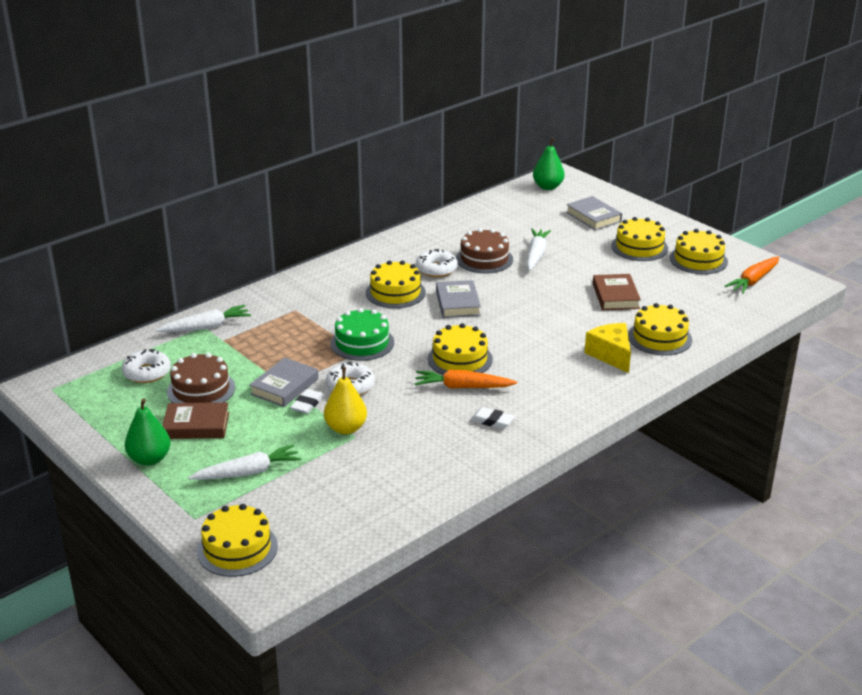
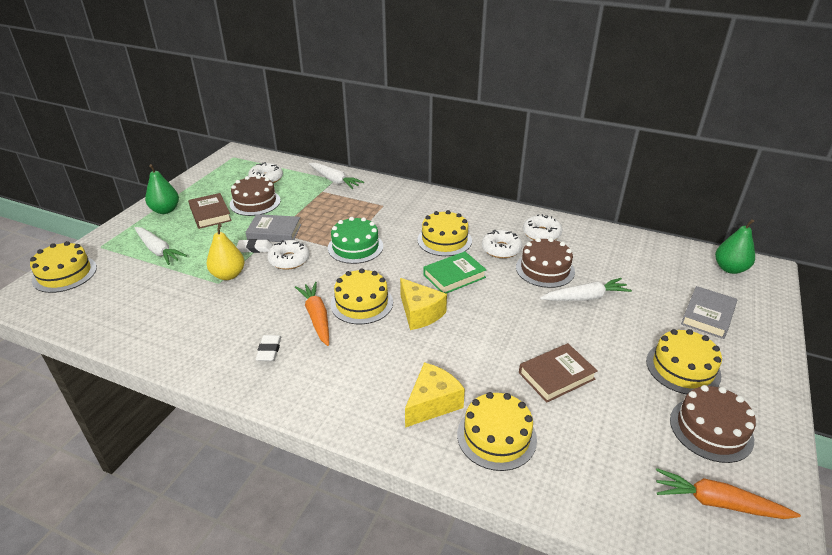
camera: 65 degrees right, 5 degrees up
(430, 243) = (541, 233): none -> white donut
(458, 303) = (454, 276): grey book -> green book
(498, 333) = (420, 313): none -> yellow cheese
(698, 260) = (711, 429): yellow cake -> brown cake

